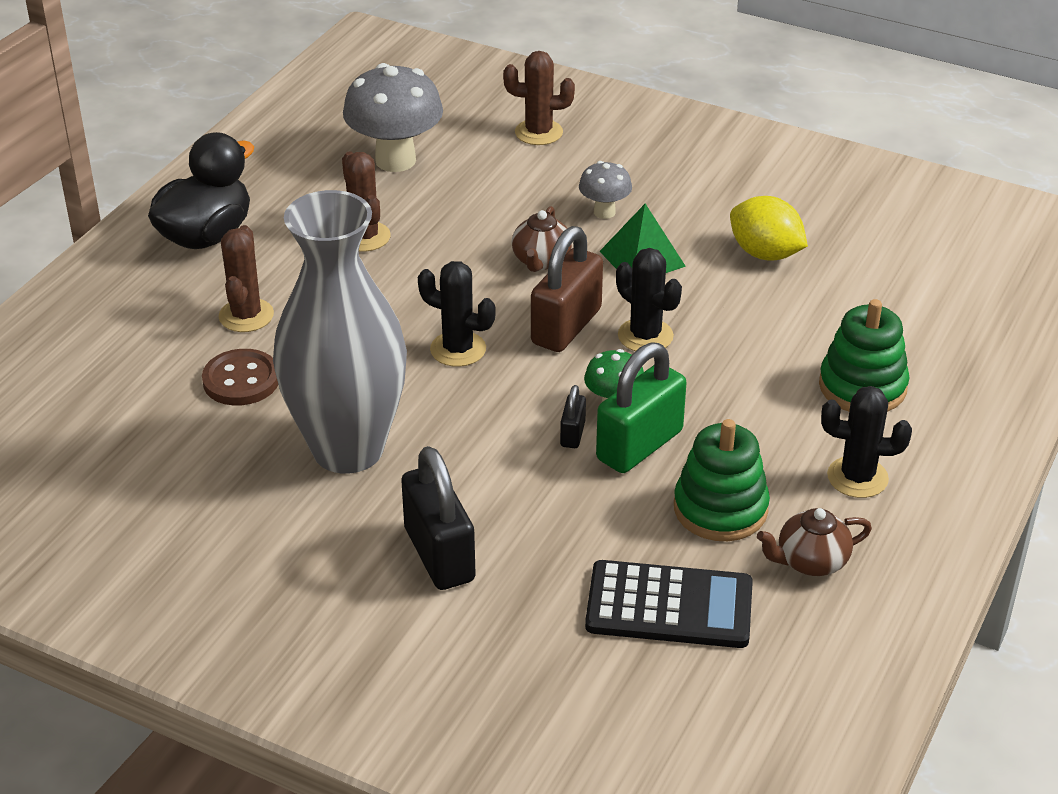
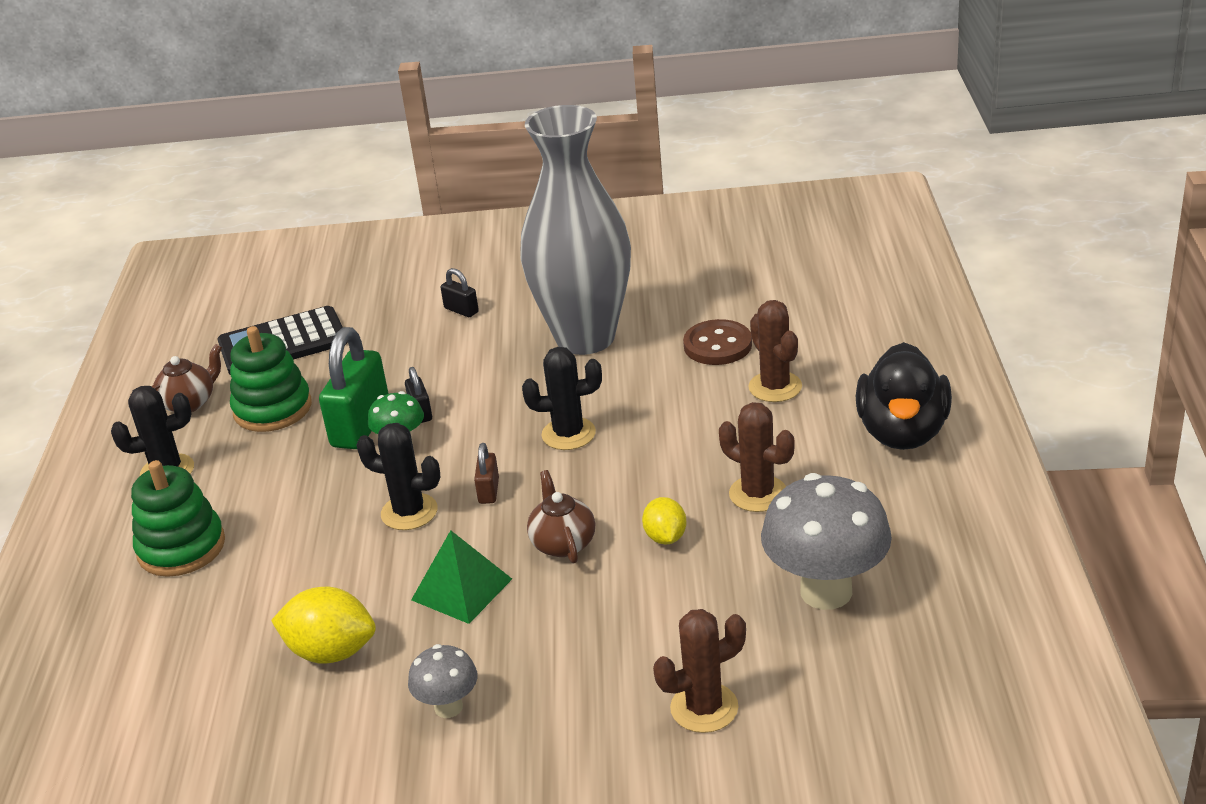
camera: 155 degrees right, 5 degrees down
(439, 555) = (461, 310): black padlock -> black padlock, size x0.48
(463, 234) = (665, 537): none -> yellow lemon
(566, 326) = (489, 491): brown padlock -> brown padlock, size x0.48
(604, 212) = (540, 628): grey mushroom -> grey mushroom (448, 707)

